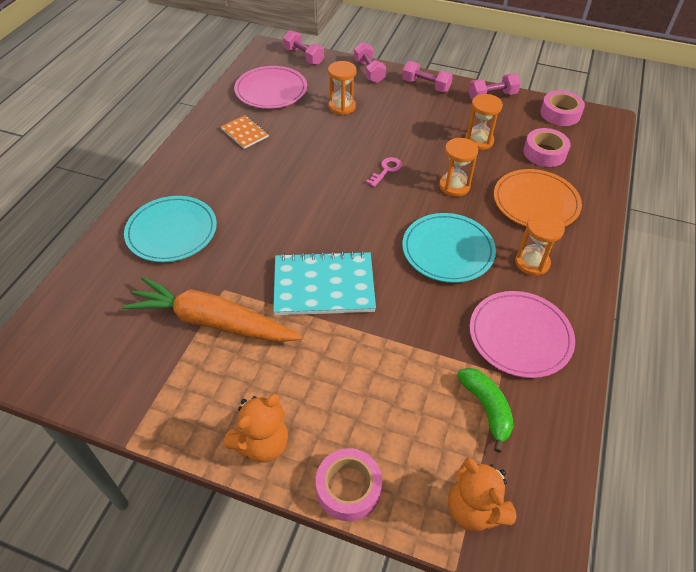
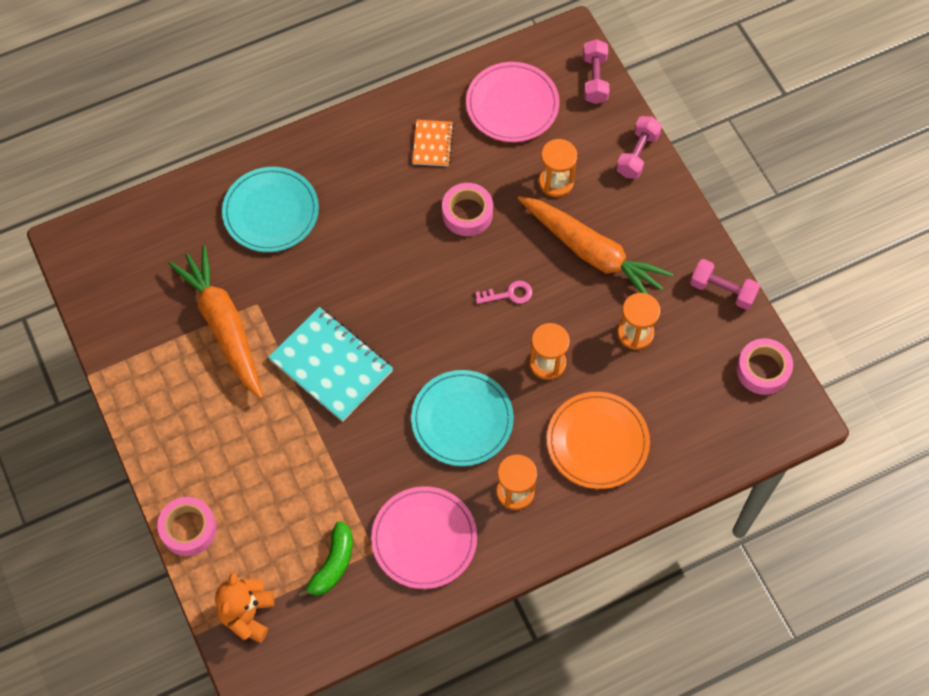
camera: 45 degrees right, 15 degrees up
(262, 443) = (167, 450): orange teddy bear -> none
(405, 123) = (592, 253): none -> orange carrot
(426, 86) = (672, 221): pink dumbbell -> none
(544, 153) = (680, 400): pink tape -> pink tape (467, 213)

